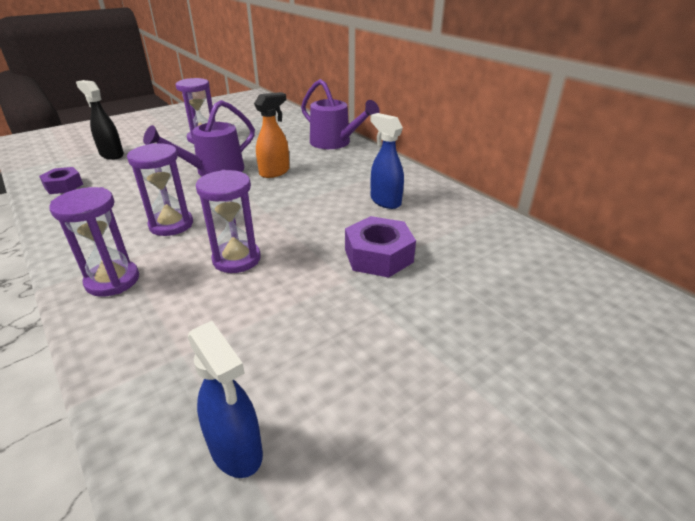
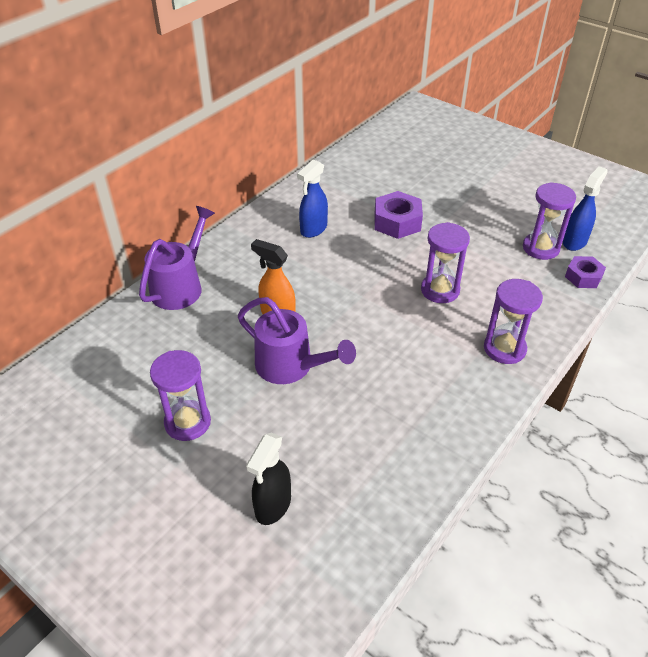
camera: 105 degrees left, 10 degrees up
(63, 186) = (381, 499): purple nut -> purple nut (583, 277)
(171, 225) = (414, 351): purple hourglass -> purple hourglass (540, 248)

